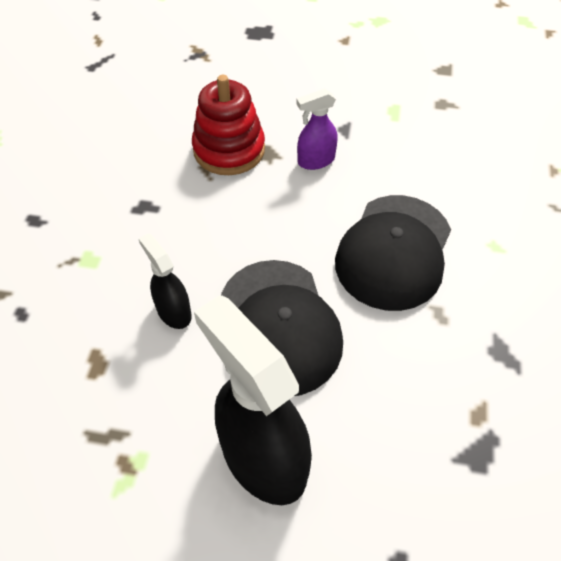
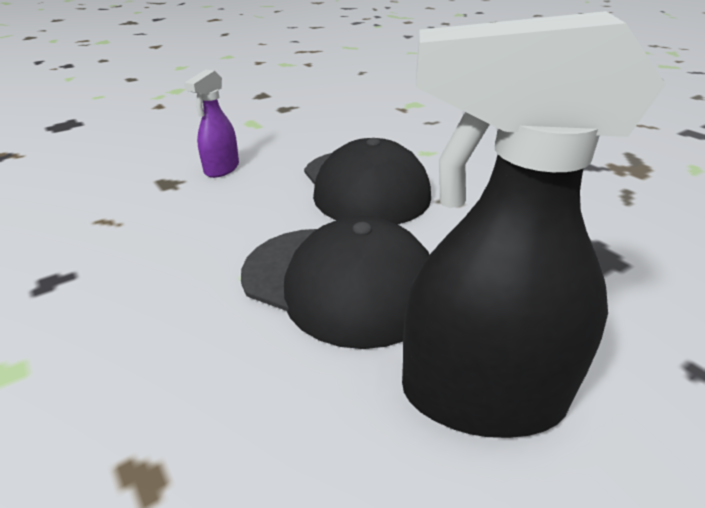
camera: 45 degrees left, 20 degrees down
(173, 311) = (202, 345): black spray bottle -> none
(229, 150) = (118, 197): red stacking toy -> none

